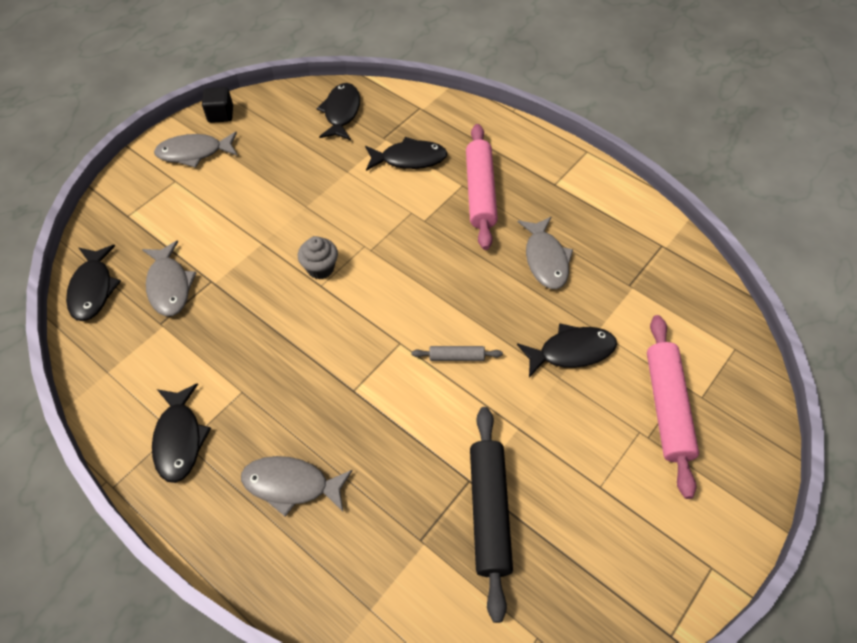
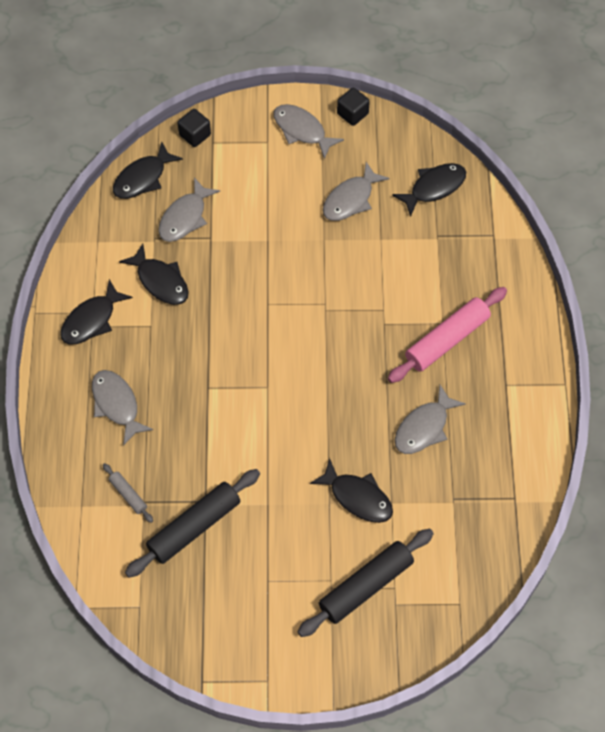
camera: 50 degrees right, 5 degrees up
(104, 223) = (195, 135): none -> black cube
(291, 165) = (350, 199): none -> grey fish
(320, 268) = (281, 292): grey cupcake -> none
(409, 159) = (433, 269): black fish -> black fish (160, 281)
(456, 357) = (287, 429): grey rolling pin -> grey rolling pin (128, 495)
(666, 407) = (365, 586): pink rolling pin -> black rolling pin

